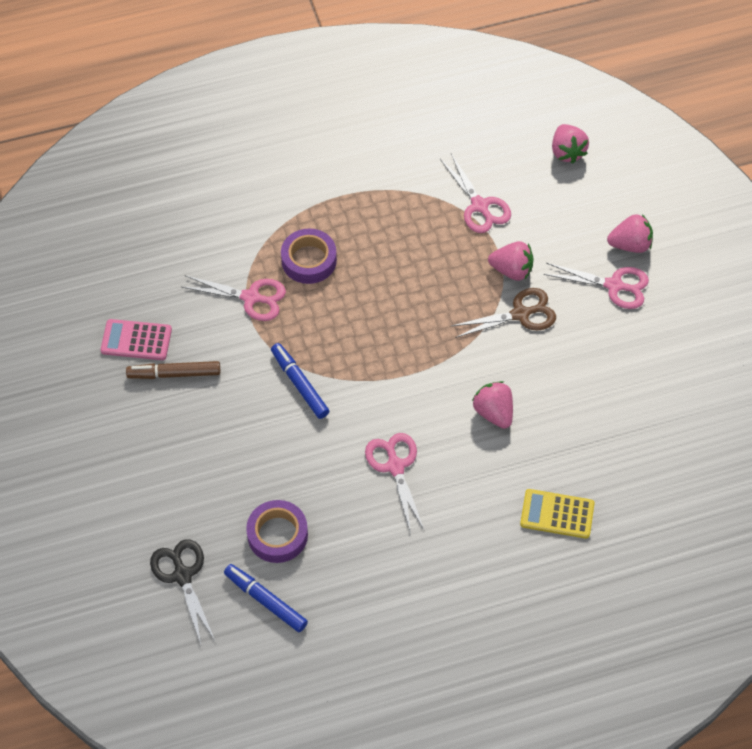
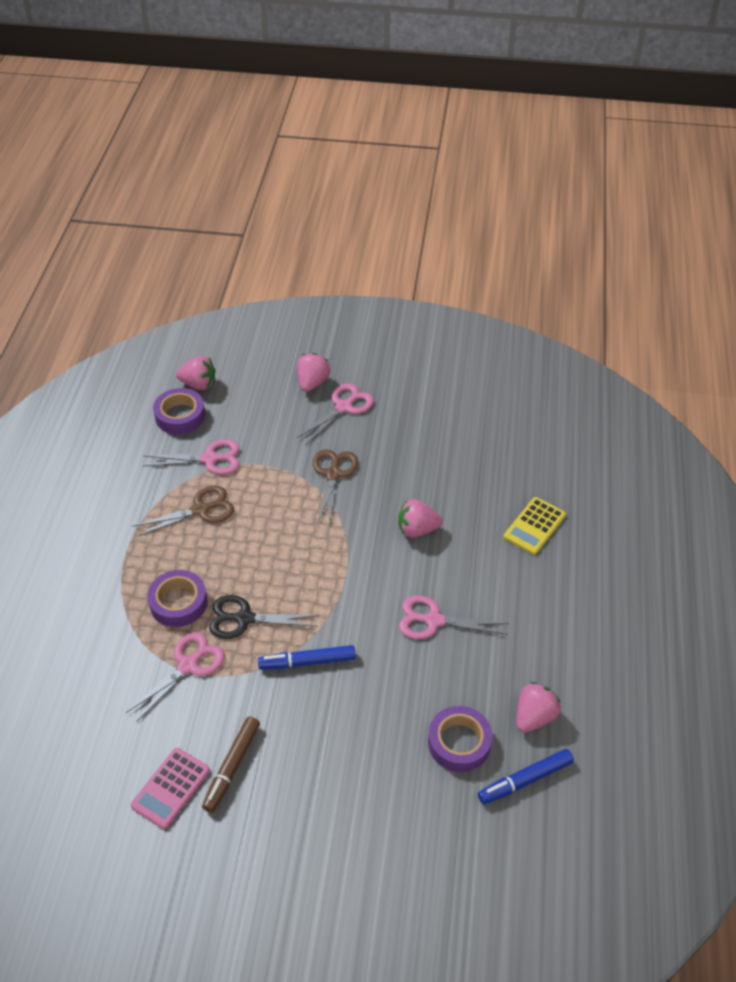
camera: 65 degrees left, 10 degrees down
(182, 575) = (466, 846): black scissors -> black scissors (244, 618)
(416, 228) = (201, 510): none -> brown scissors
(511, 270) = (287, 463): pink strawberry -> pink strawberry (534, 717)
(518, 157) = (180, 416): none -> purple tape

